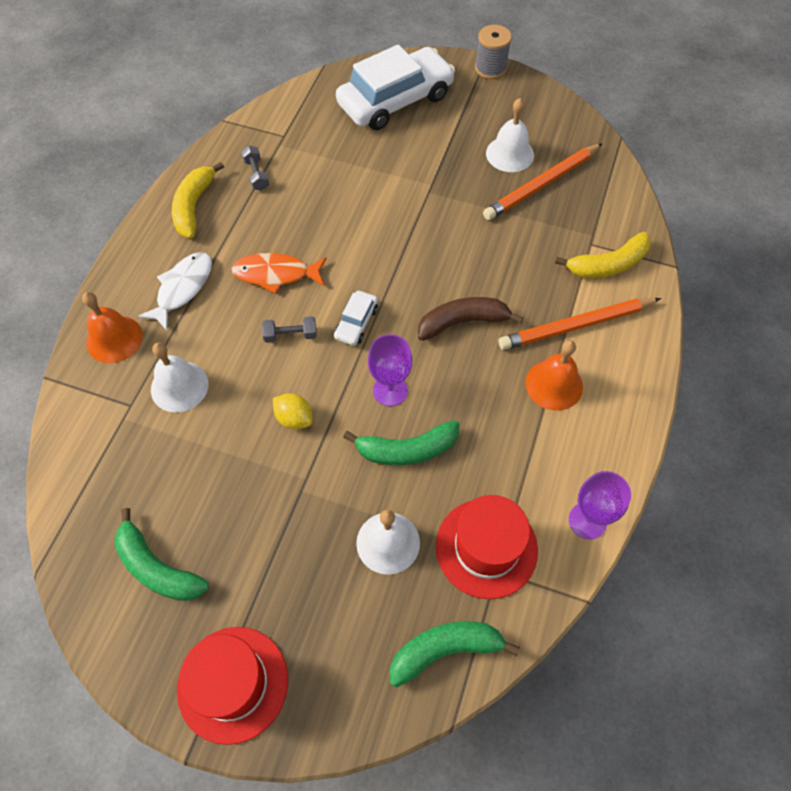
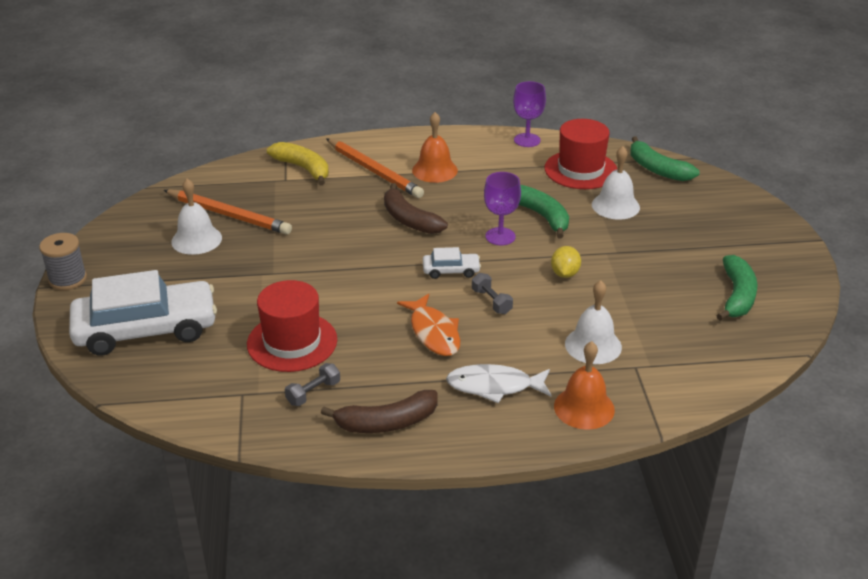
camera: 115 degrees left, 25 degrees down
(194, 206) = (386, 422): yellow banana -> brown banana
(233, 684) = (764, 237): red hat -> red hat (292, 342)
(395, 100) = (146, 329): white car -> white car turned 135 degrees clockwise

